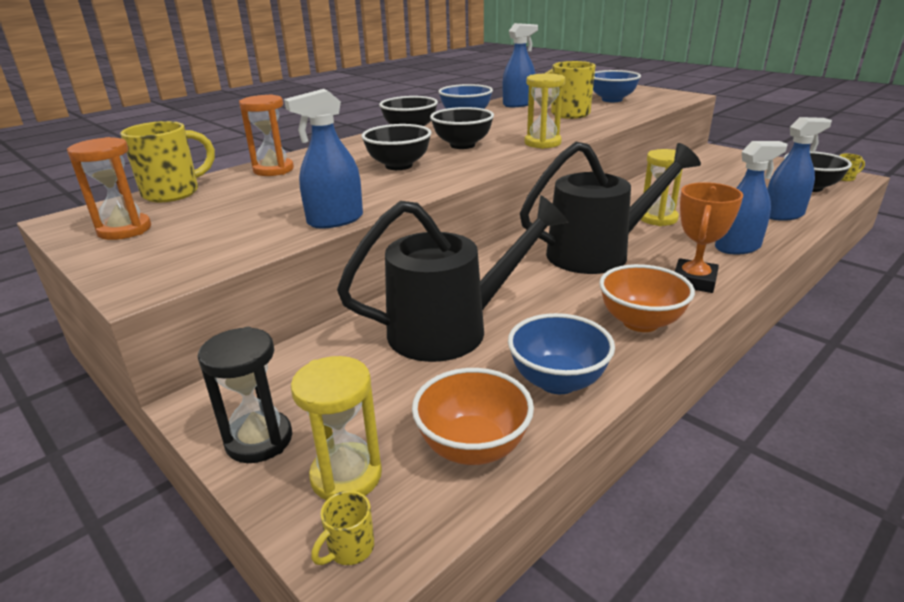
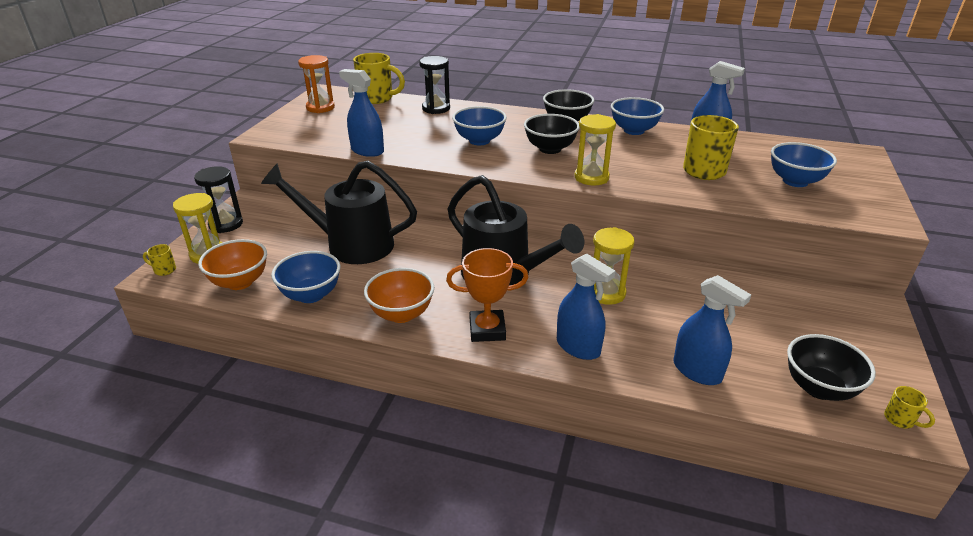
camera: 60 degrees right, 5 degrees up
(273, 170) = (436, 108): orange hourglass -> black hourglass
(399, 166) = (479, 140): black bowl -> blue bowl
(452, 329) = (350, 244): black watering can -> black watering can turned 150 degrees clockwise

